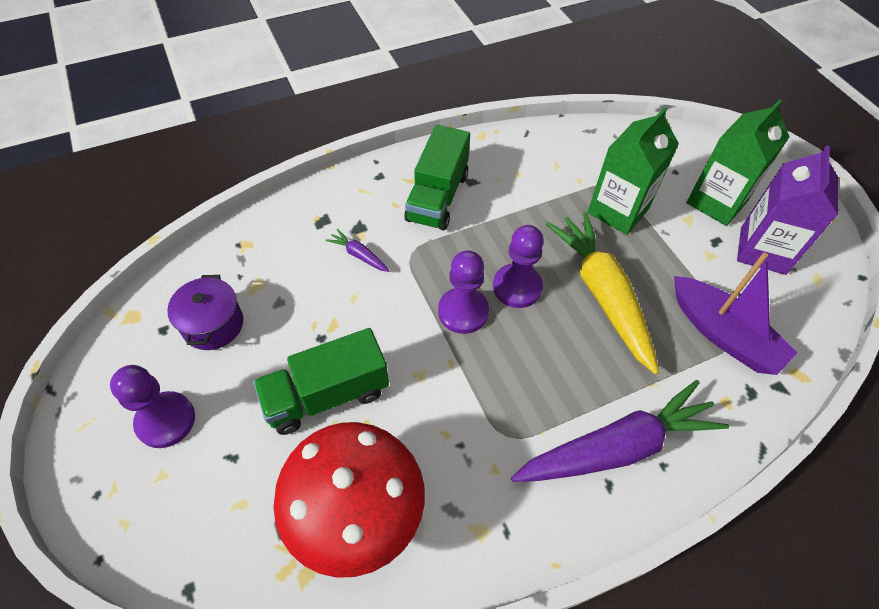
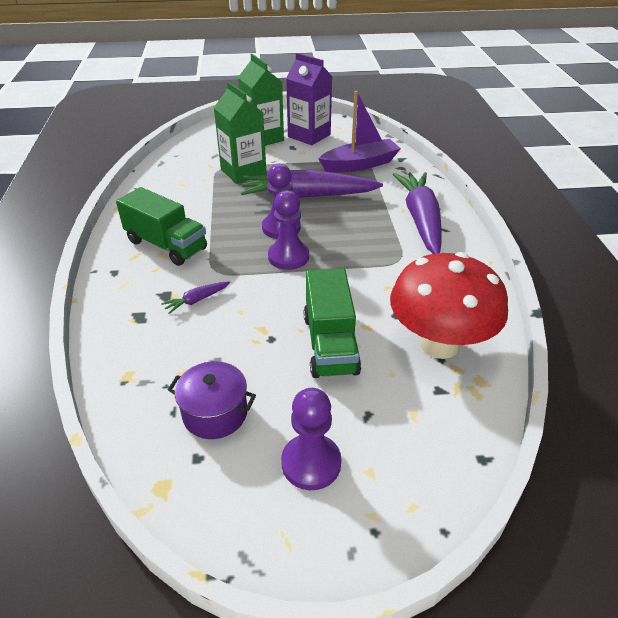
camera: 70 degrees left, 15 degrees down
(602, 294) = (308, 196): yellow carrot -> purple carrot

